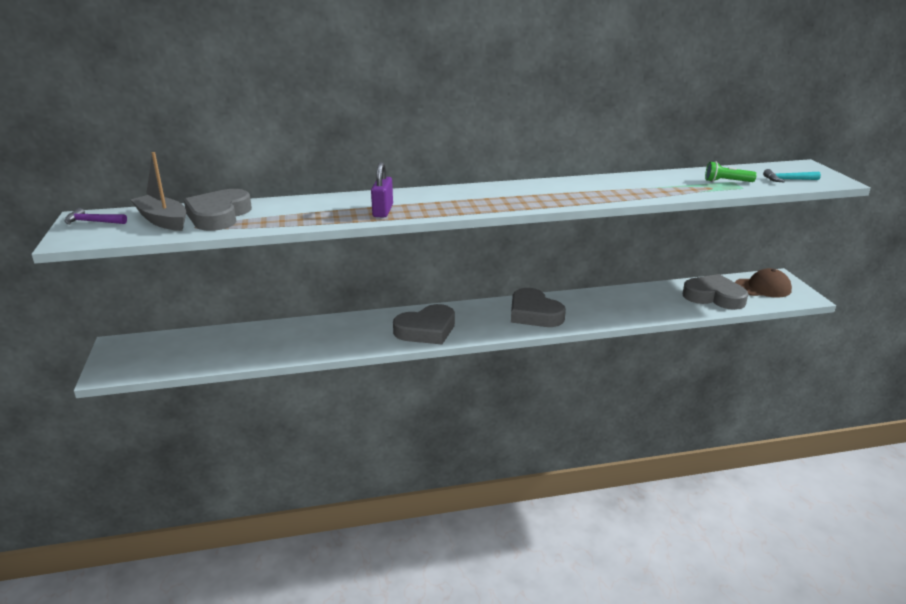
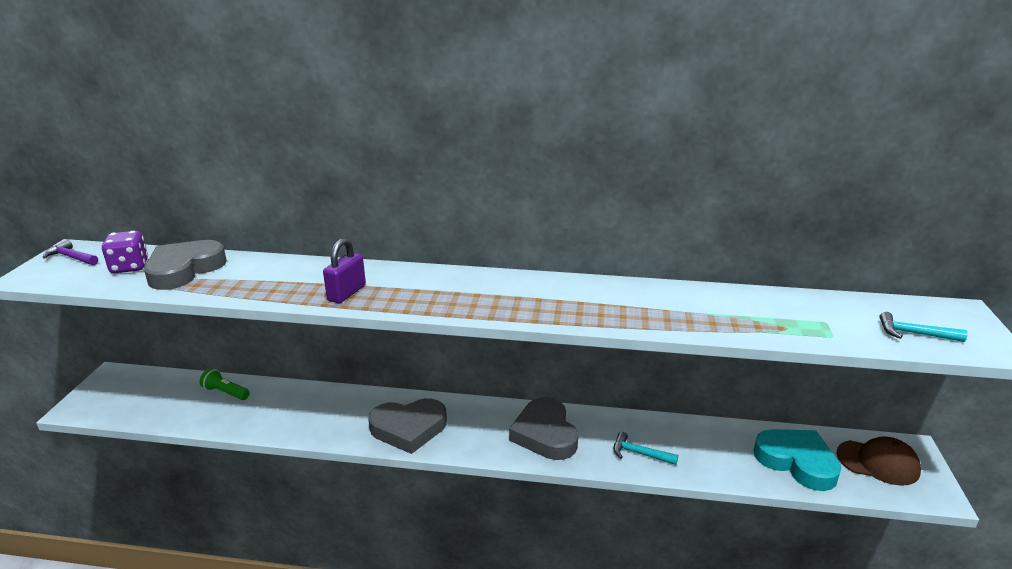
camera: 20 degrees right, 0 degrees up
(163, 220) = (129, 267): grey boat -> purple dice
(609, 312) = (639, 453): none -> turquoise hammer
(714, 297) = (797, 462): grey heart -> turquoise heart
(726, 181) = (816, 321): green flashlight -> green flashlight (225, 392)

